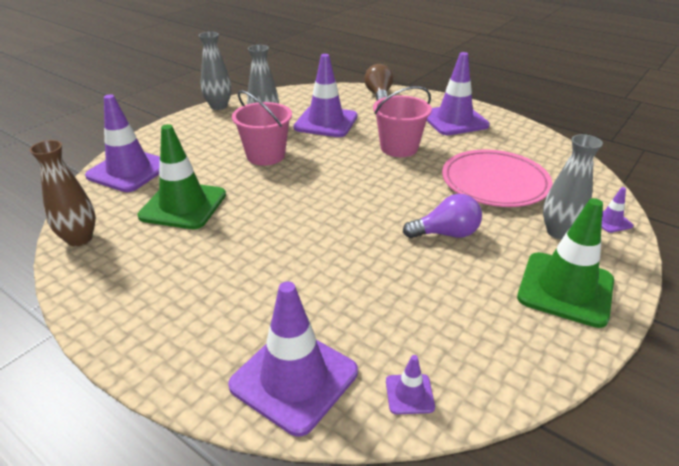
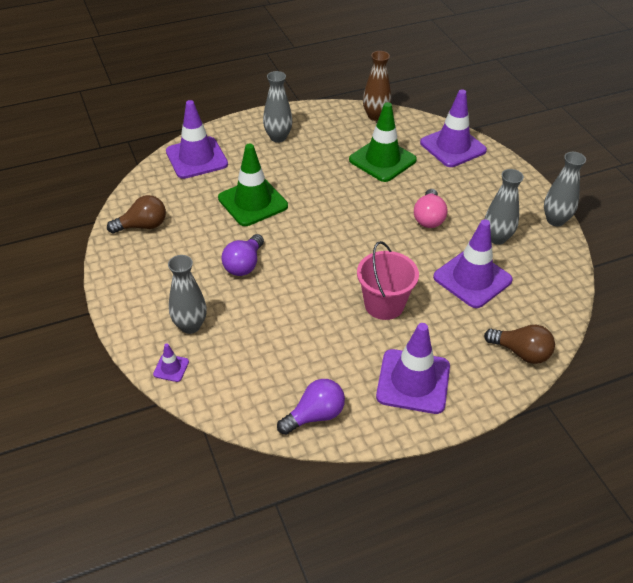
camera: 120 degrees right, 10 degrees up
(180, 309) = (278, 137): none -> grey vase
(265, 155) = (429, 218): pink bucket -> pink light bulb
(409, 394) = (151, 187): purple traffic cone -> none
(489, 352) = (143, 226): none -> brown light bulb
(494, 182) = (279, 333): pink plate -> none
(536, 144) = (315, 415): none -> purple light bulb
(565, 289) = (145, 287): green traffic cone -> green traffic cone (252, 202)

